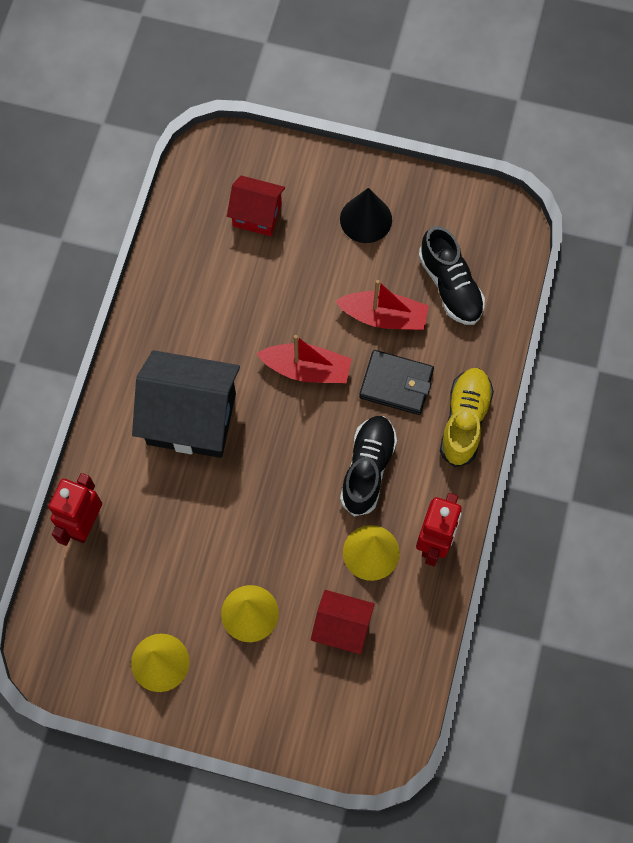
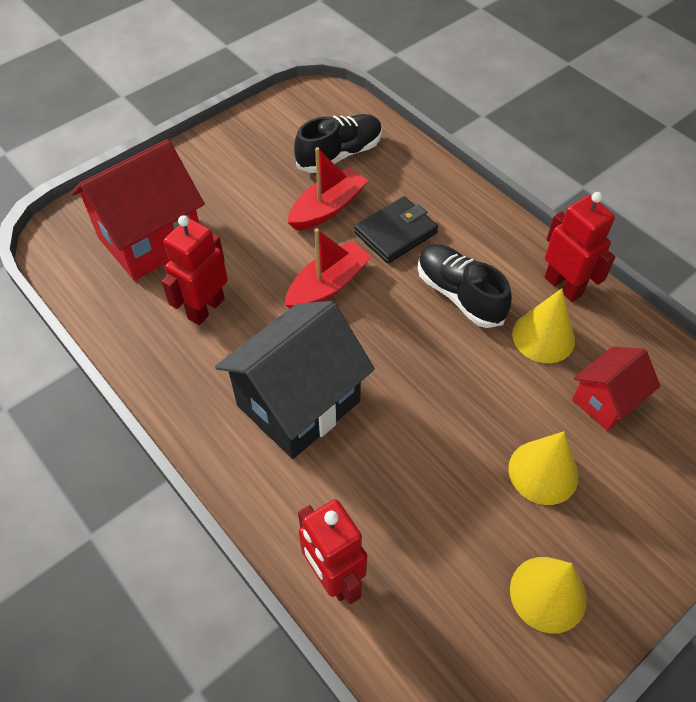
camera: 55 degrees left, 15 degrees down
(224, 300) = (205, 308): none -> red robot
(257, 215) = (151, 240): red house -> red house, size x1.80
(366, 219) = (230, 173): black cone -> none
(450, 286) = (339, 154): black shoe -> black shoe turned 45 degrees counterclockwise
(464, 420) = (465, 208): yellow shoe -> none

